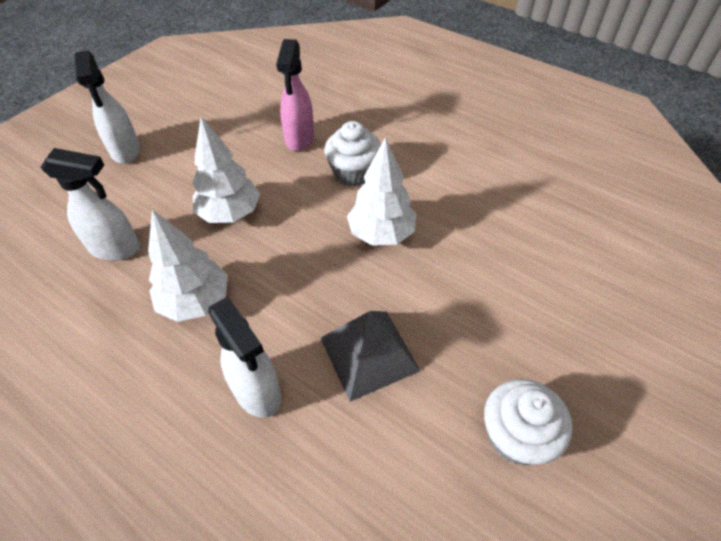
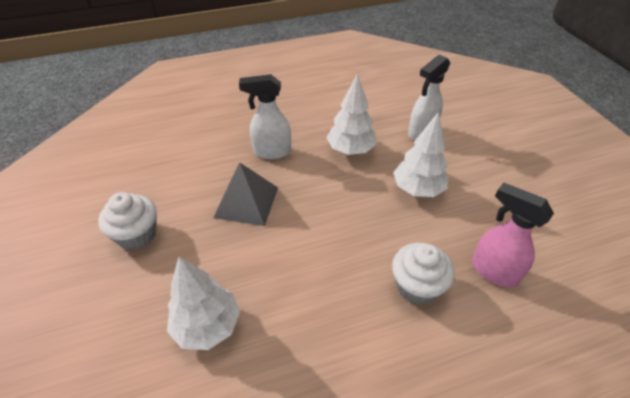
camera: 125 degrees right, 5 degrees down
(125, 151) = (530, 160): white spray bottle -> none
(381, 234) = (330, 262): white tree -> white tree (207, 326)

